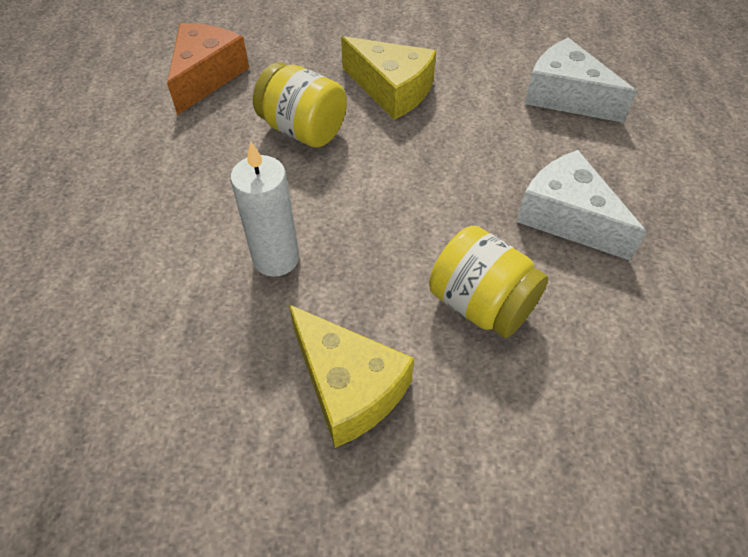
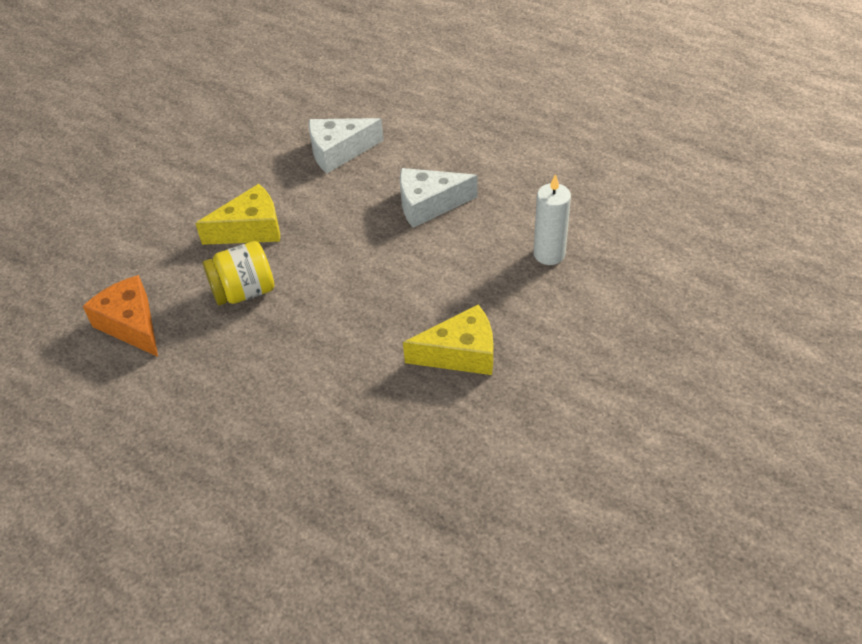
camera: 55 degrees left, 5 degrees down
(276, 258) = (344, 350): white candle -> white candle (549, 254)
(481, 304) = (454, 272): yellow jar -> none

